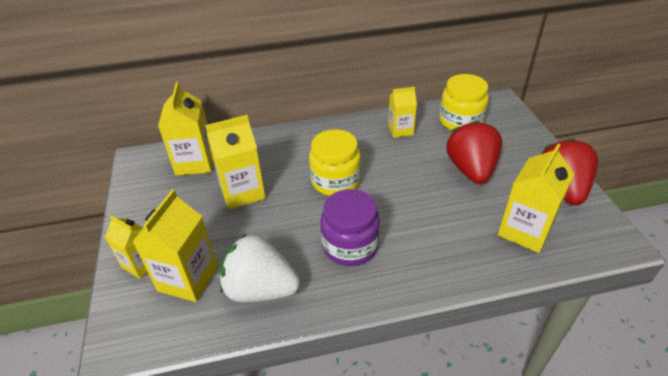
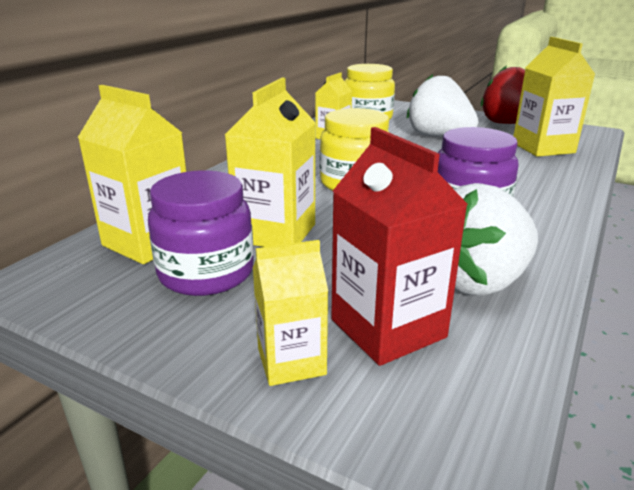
camera: 50 degrees left, 15 degrees down
(185, 197) = (206, 273): none -> purple jar
(188, 279) = (388, 328): yellow carton -> red carton
(471, 170) = (438, 136): red strawberry -> white strawberry

